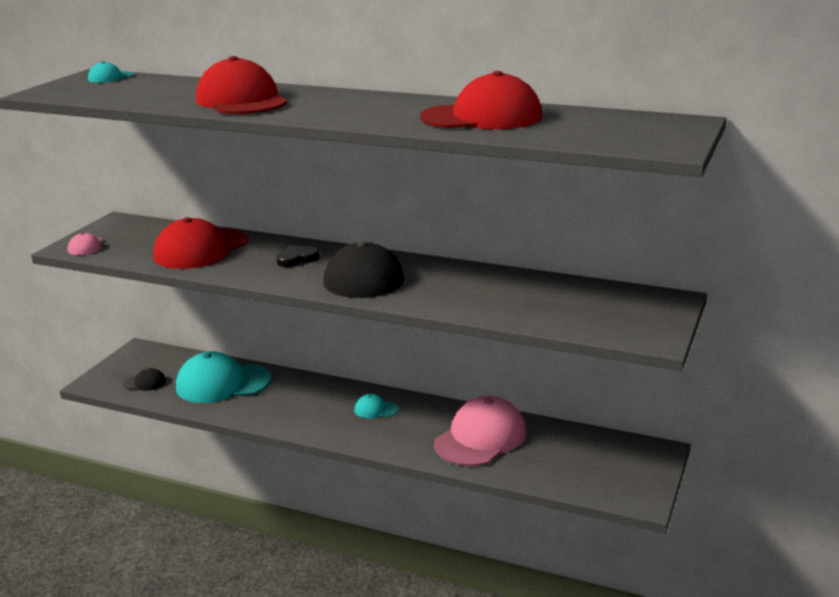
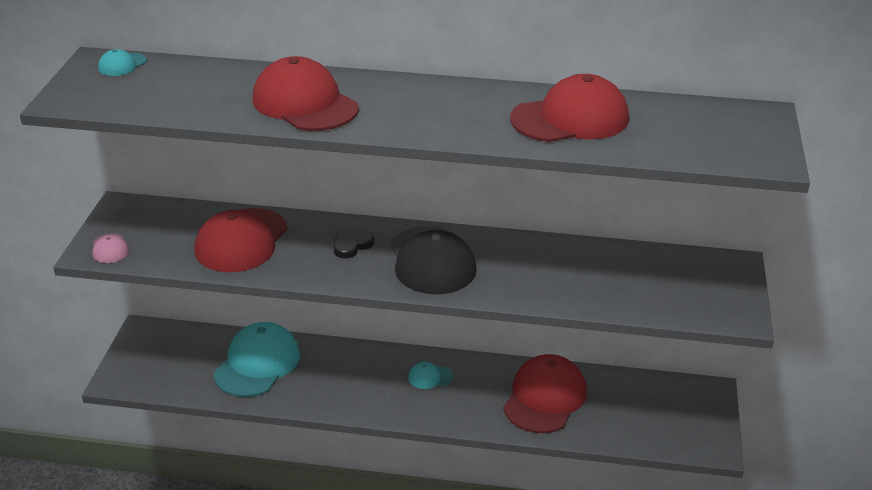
camera: 15 degrees left, 10 degrees up
(144, 383) = (172, 373): black cap -> none
(223, 383) = (257, 364): turquoise cap -> turquoise cap turned 135 degrees clockwise
(481, 438) = (545, 398): pink cap -> red cap

